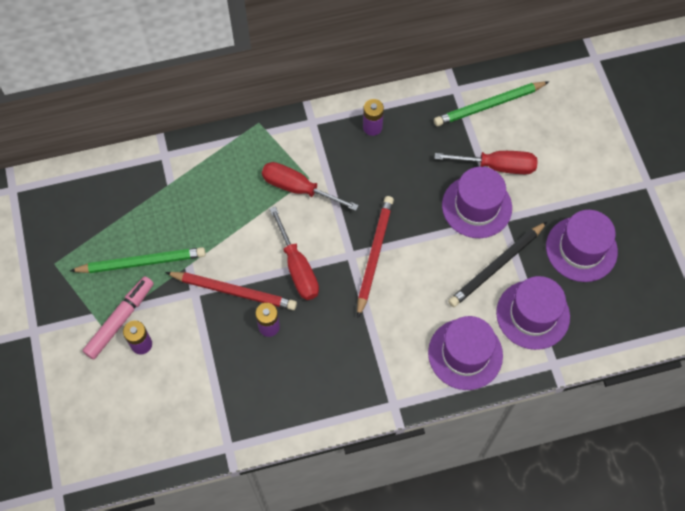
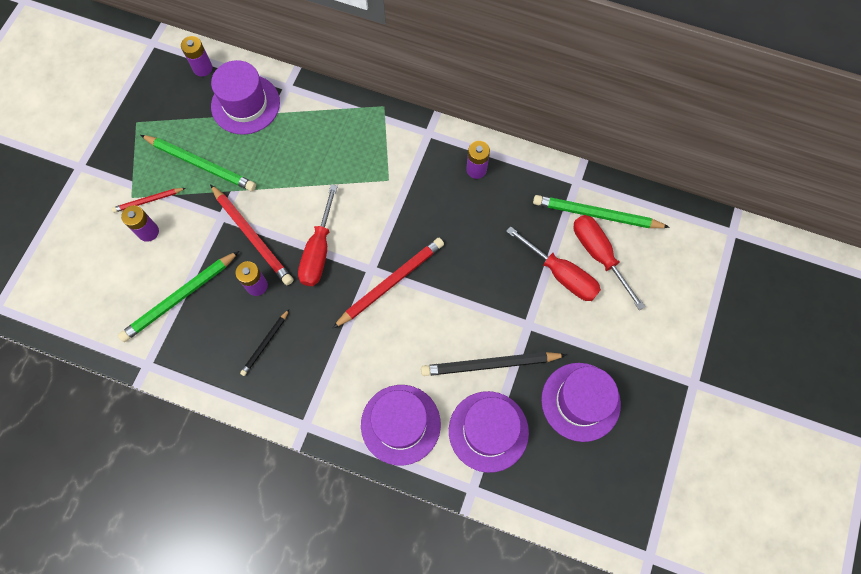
camera: 35 degrees right, 5 degrees up
(77, 184) = (202, 68): none -> purple battery
(120, 320) = (148, 201): pink marker -> red pencil
(212, 378) = (180, 298): none -> green pencil
(299, 189) = (372, 183): red screwdriver -> red screwdriver (599, 255)
(312, 366) = (265, 344): none -> black pencil
(476, 206) = (514, 299): purple hat -> purple hat (245, 104)

